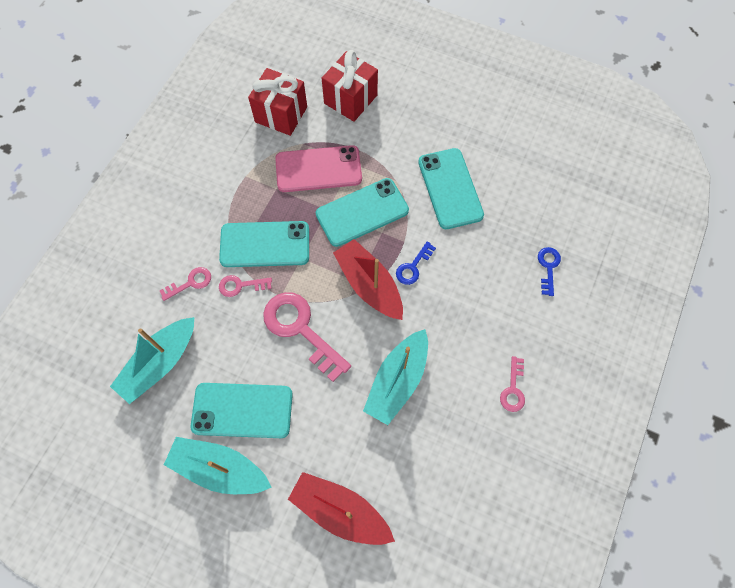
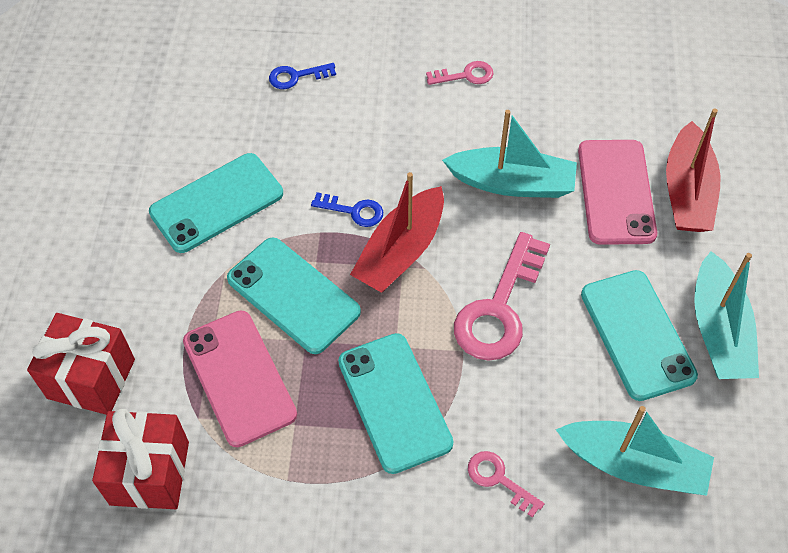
camera: 110 degrees left, 10 degrees down
(241, 285) = (472, 408): pink key -> none
(361, 454) = (616, 192): none -> pink phone

